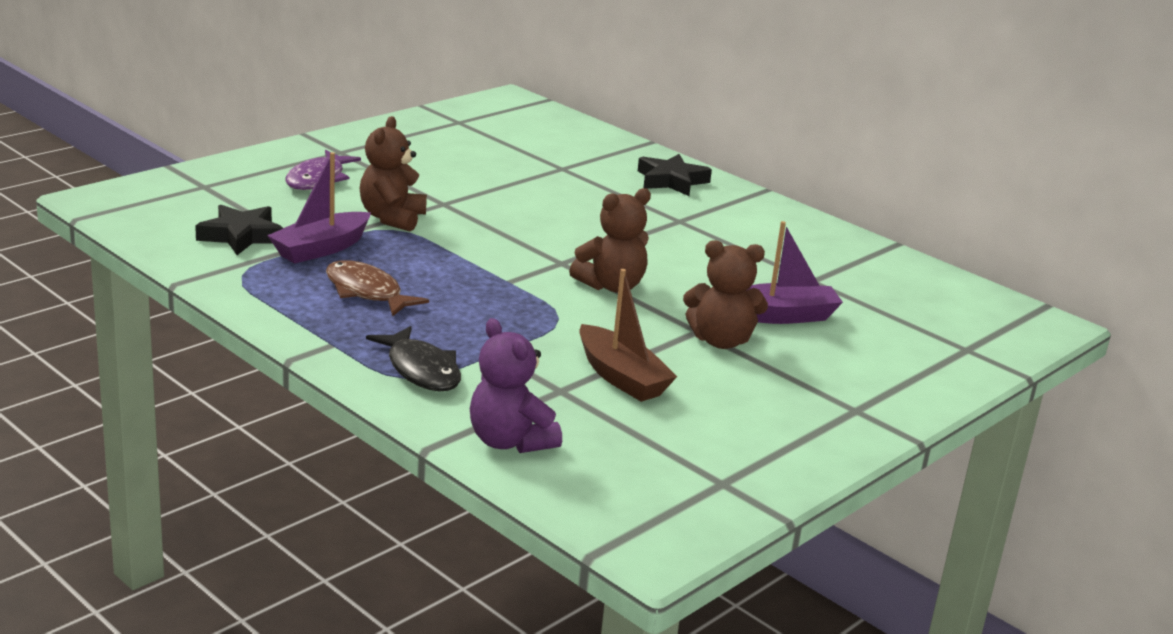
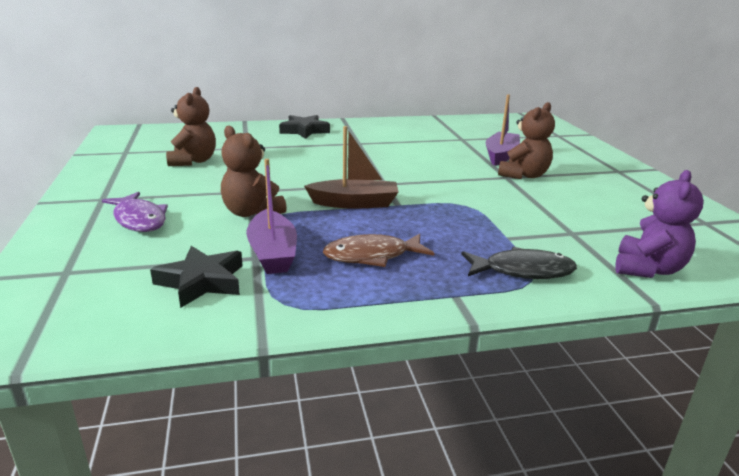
camera: 55 degrees left, 0 degrees up
(510, 441) = (647, 269): purple teddy bear -> purple teddy bear turned 60 degrees counterclockwise
(611, 286) = (431, 180): brown teddy bear -> brown teddy bear (193, 161)
(621, 377) = (561, 211): brown boat -> brown boat (354, 203)

